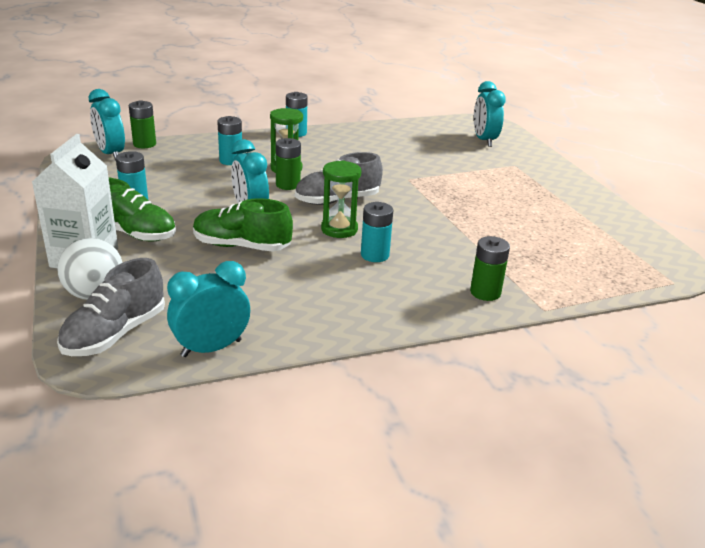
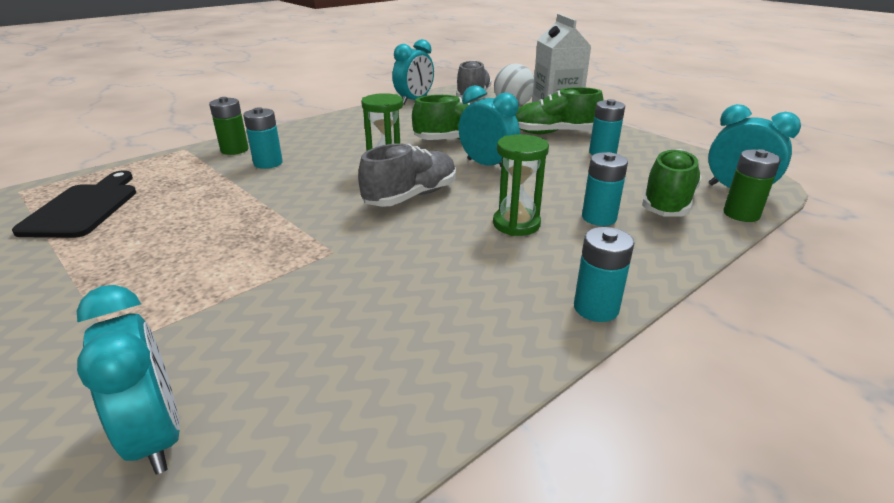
camera: 160 degrees right, 0 degrees up
(171, 158) = (667, 202): none -> green shoe
(288, 185) = (486, 202): green battery -> none
(375, 255) = (340, 156): turquoise battery -> turquoise battery (268, 163)
(594, 248) = (84, 208): none -> black cutting board

